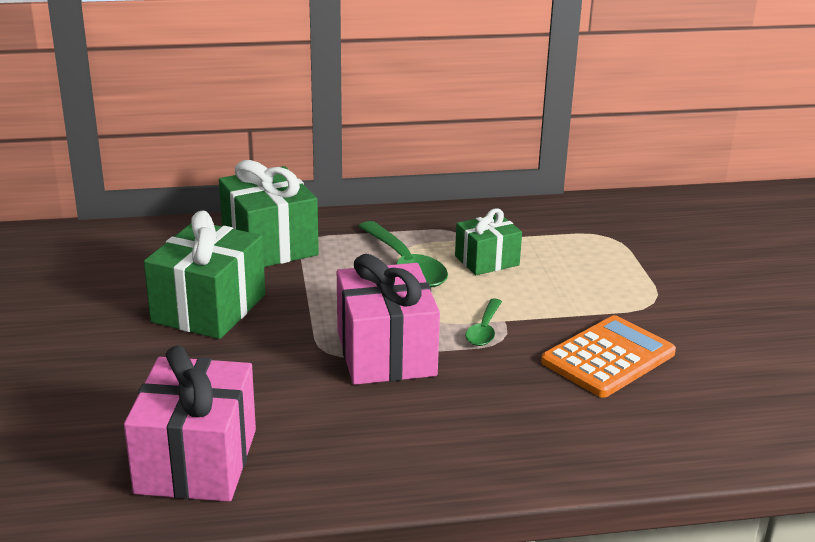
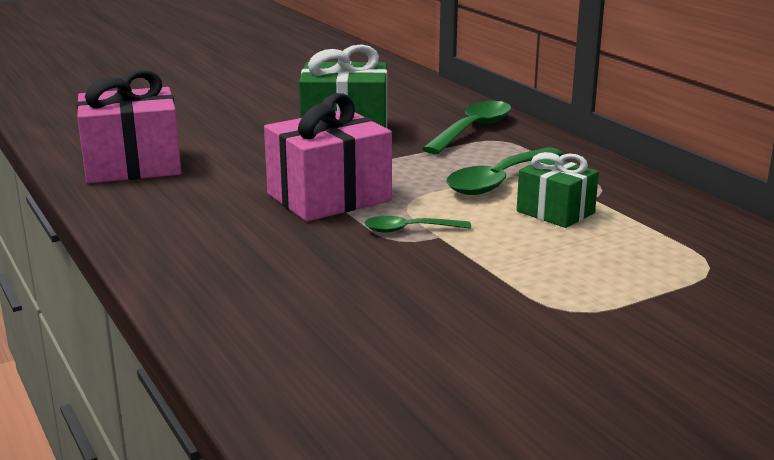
camera: 70 degrees right, 5 degrees down
(269, 244) = (473, 130): green gift -> green spoon
(608, 357) = (410, 296): orange calculator -> none

